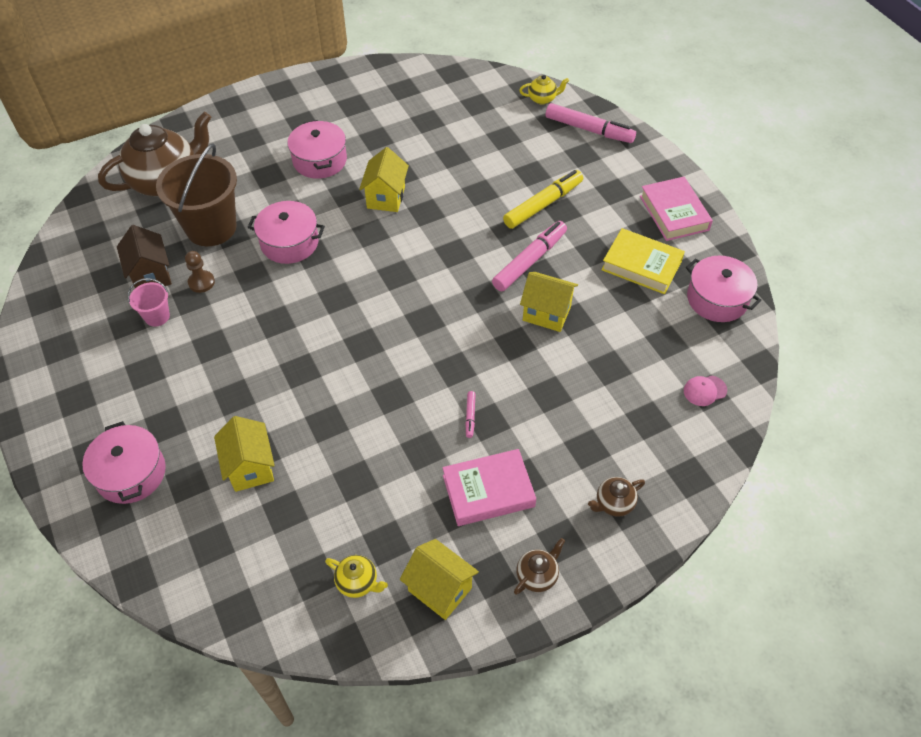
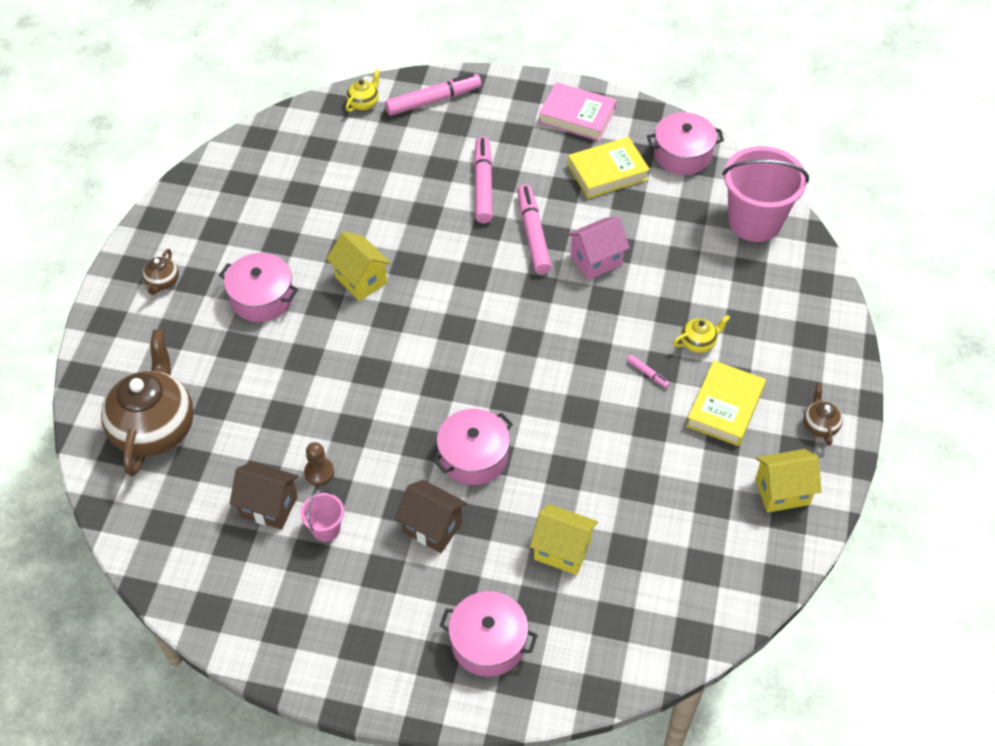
camera: 50 degrees left, 0 degrees up
(206, 374) = (432, 527): none -> brown house
(211, 227) = (257, 427): brown bucket -> none
(289, 242) = (340, 380): pink pot -> pink pot (473, 456)
(358, 582) = (733, 540): yellow teapot -> yellow teapot (698, 343)
(488, 491) = (725, 407): pink book -> yellow book
(543, 204) = (483, 185): yellow marker -> pink marker
(546, 313) = (596, 260): yellow house -> pink house
(613, 503) = (800, 341): brown teapot -> brown teapot (163, 282)
(704, 390) = (754, 221): pink cap -> pink bucket

